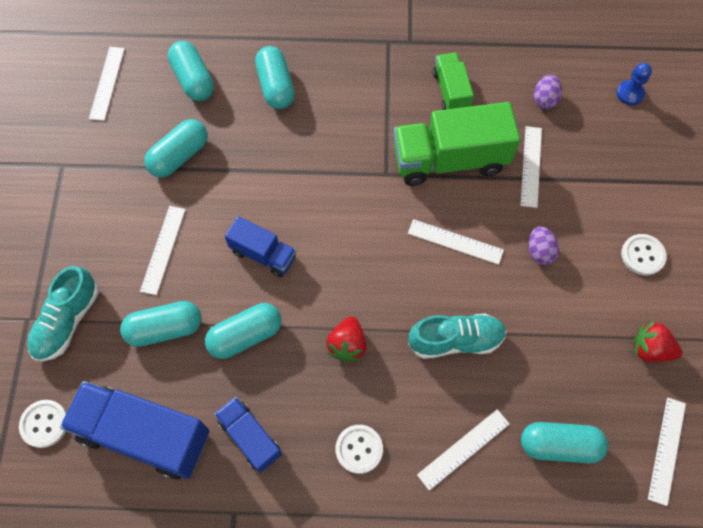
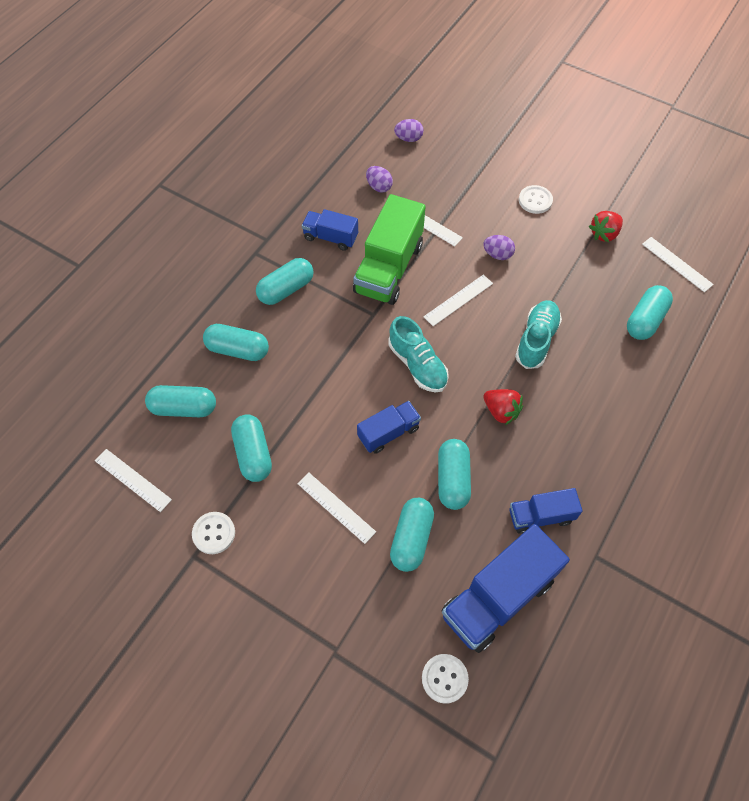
camera: 60 degrees left, 5 degrees down
(67, 321) = (357, 618): turquoise shoe -> turquoise shoe (417, 365)
(359, 449) = (587, 444): white button -> white button (214, 533)
(365, 87) = (286, 289): none -> turquoise capsule
(450, 91) = (330, 237): green truck -> blue truck
(463, 449) = (620, 377): white ruler -> none
(630, 93) = (408, 139): blue pawn -> purple egg

